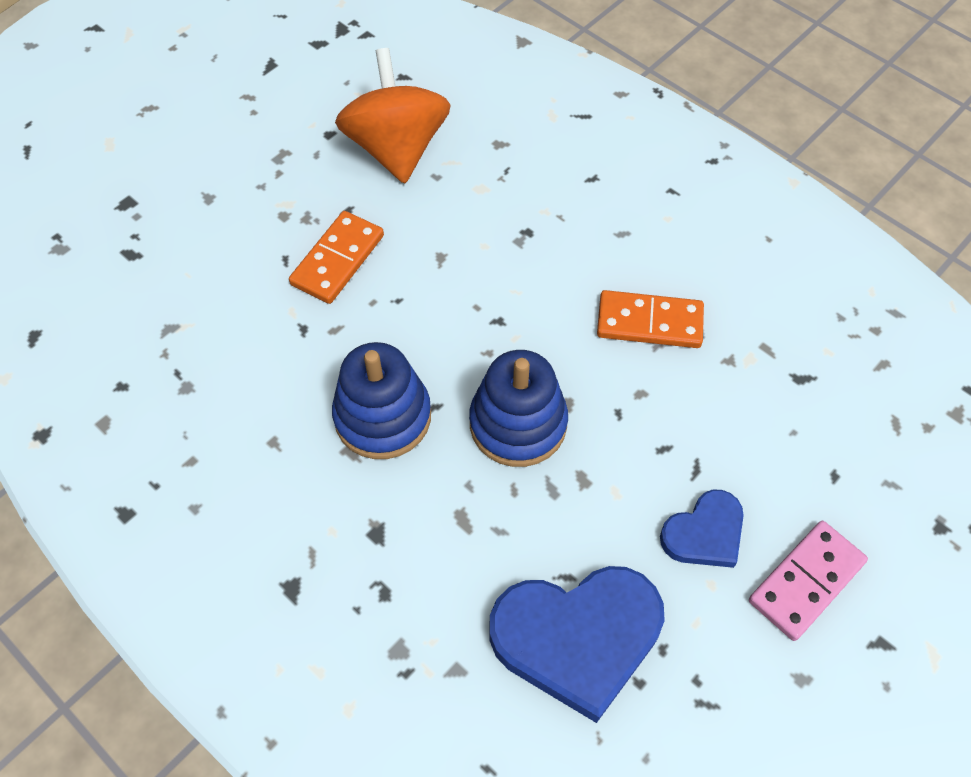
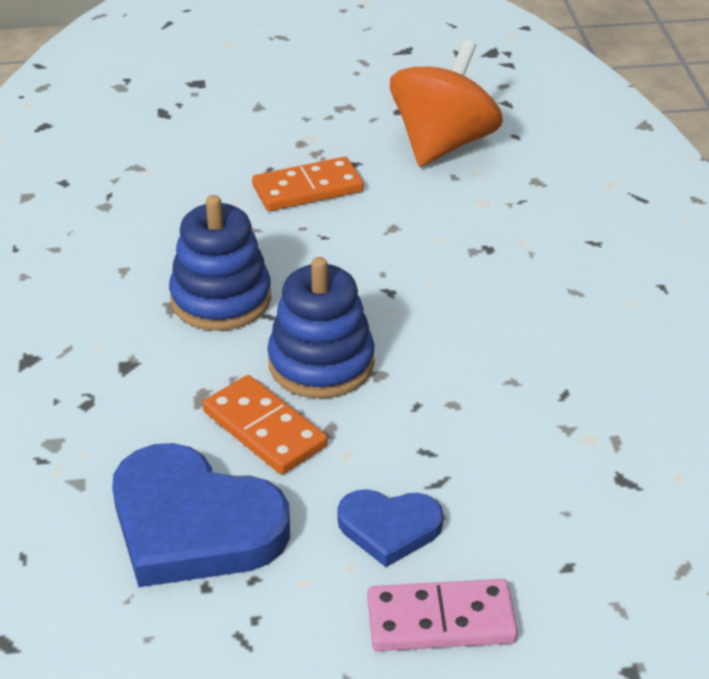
camera: 40 degrees right, 20 degrees down
(649, 322) = (523, 362): orange domino -> orange domino (264, 429)

